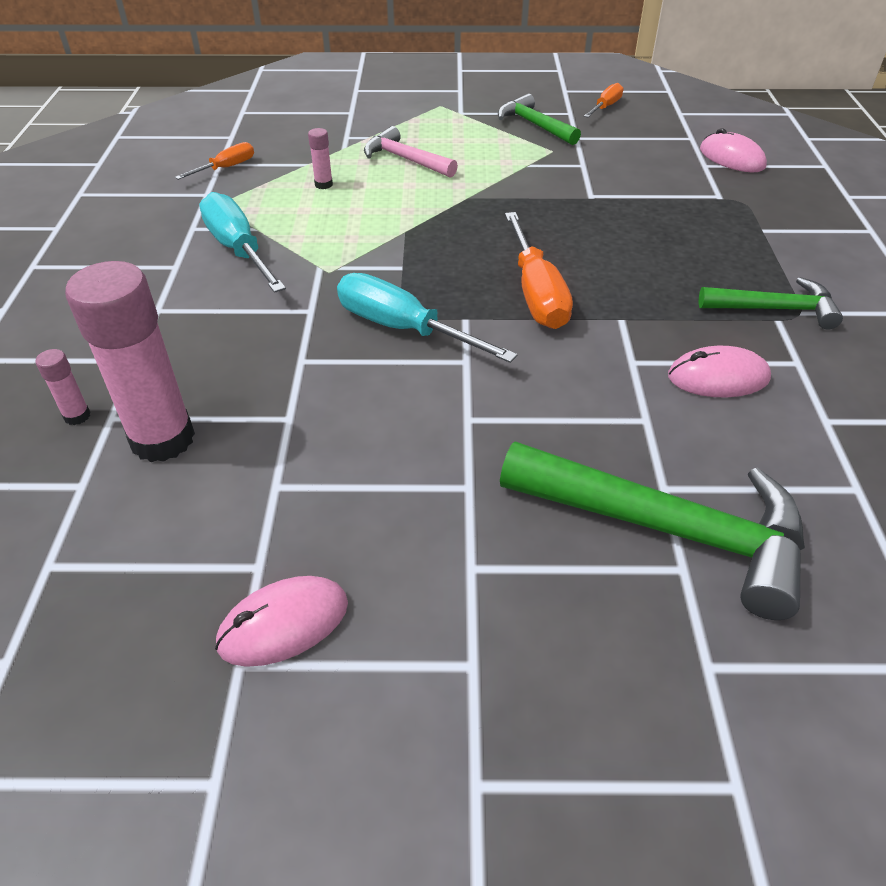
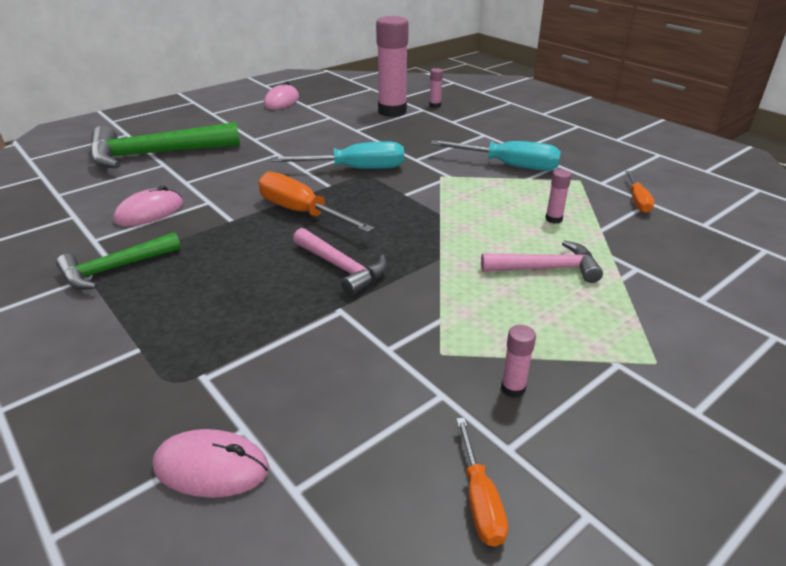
camera: 140 degrees right, 10 degrees down
(534, 125) = (513, 388): green hammer -> pink glue stick
(557, 222) = (341, 268): none -> pink hammer

